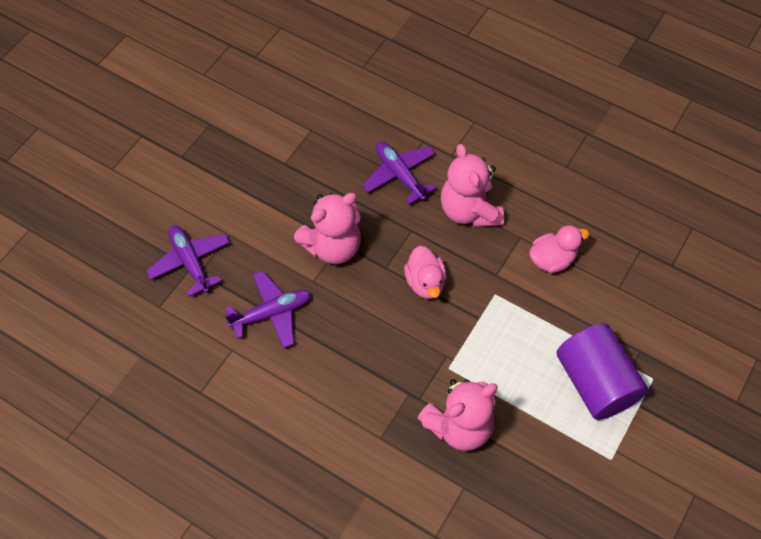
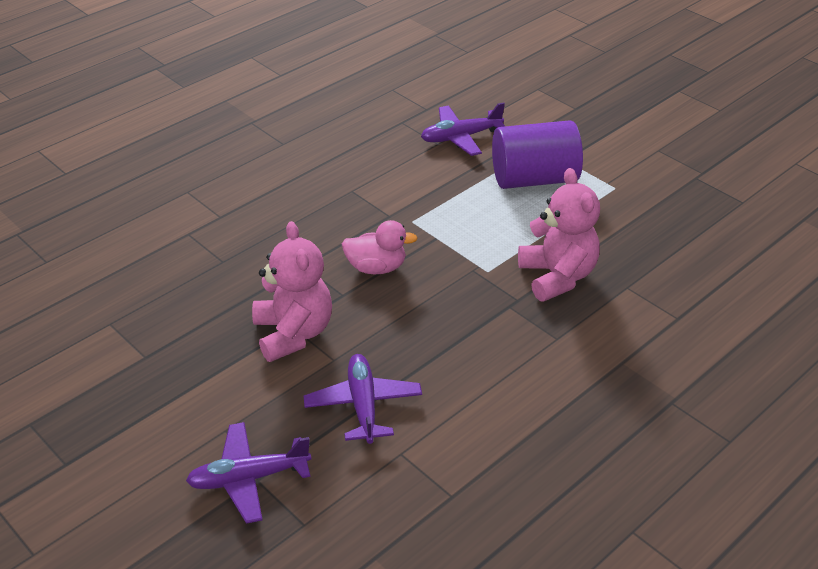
camera: 75 degrees left, 20 degrees down
(399, 175) = (224, 260): purple plane -> purple plane (461, 137)
(469, 210) = (301, 218): pink teddy bear -> none
(552, 259) = (388, 175): pink duck -> none

